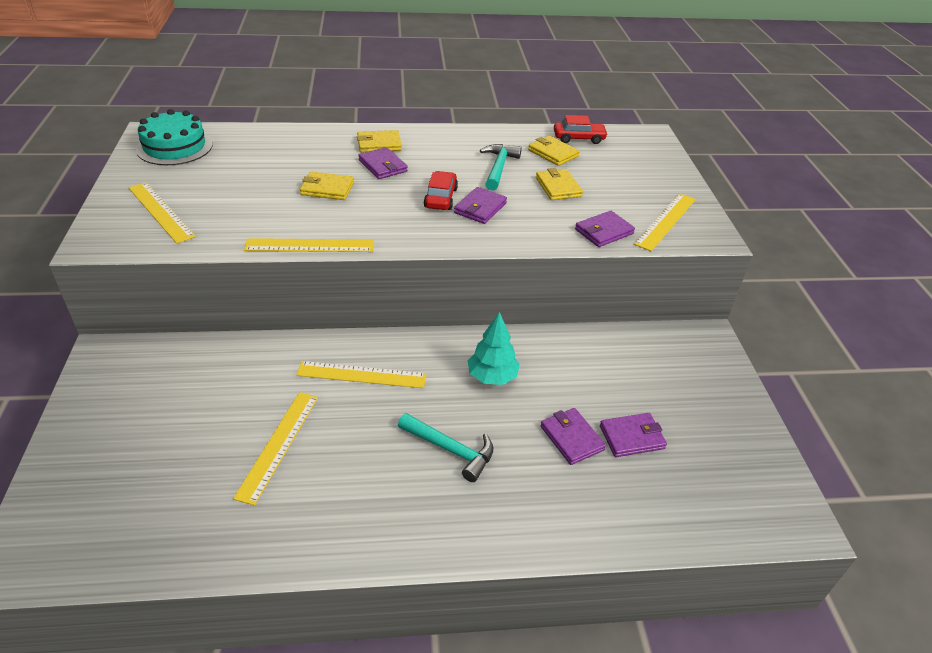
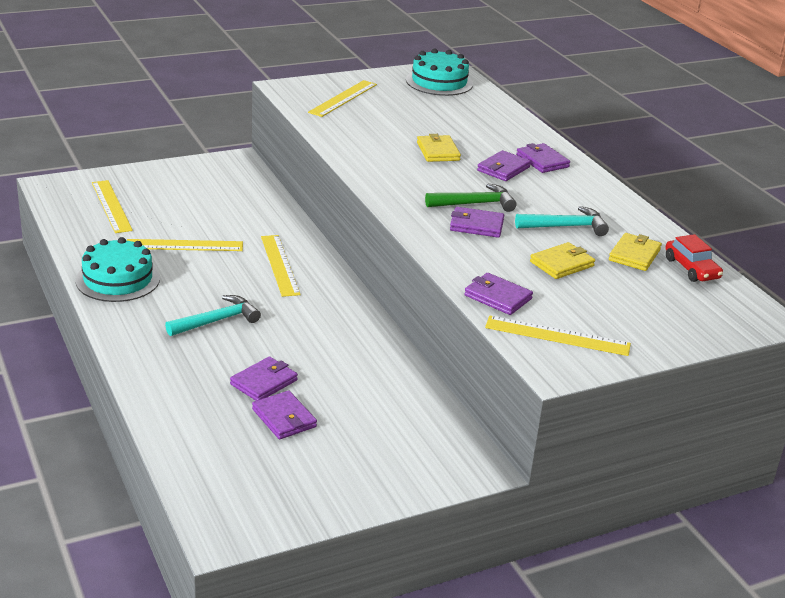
camera: 70 degrees right, 10 degrees down
(310, 245) = (346, 159): yellow ruler -> yellow ruler (111, 206)
(325, 526) = (118, 279): none -> turquoise cake
(379, 144) = (542, 161): yellow wallet -> purple wallet
(440, 198) = (475, 204): red car -> green hammer
(451, 450) = (217, 321): turquoise hammer -> turquoise hammer turned 135 degrees counterclockwise
(492, 377) = (318, 329): turquoise tree -> none

